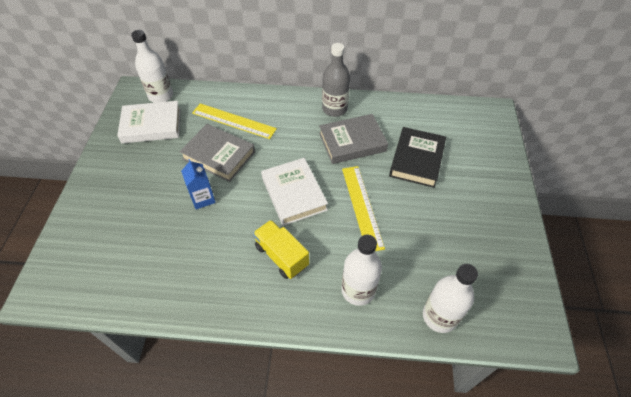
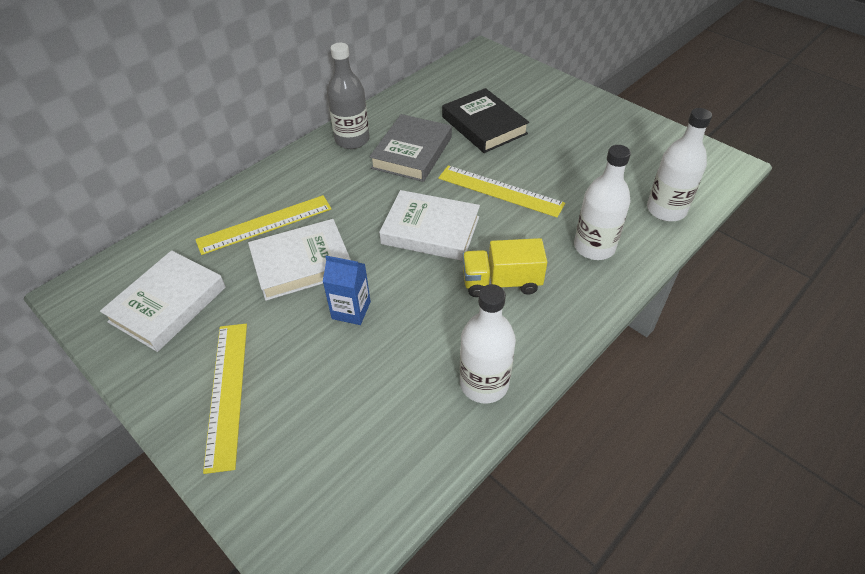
camera: 50 degrees left, 5 degrees down
(115, 186) = (227, 392): none -> yellow ruler
(161, 96) = (127, 270): white bottle -> white bottle (484, 383)
(219, 155) = (302, 264): grey book -> white book

